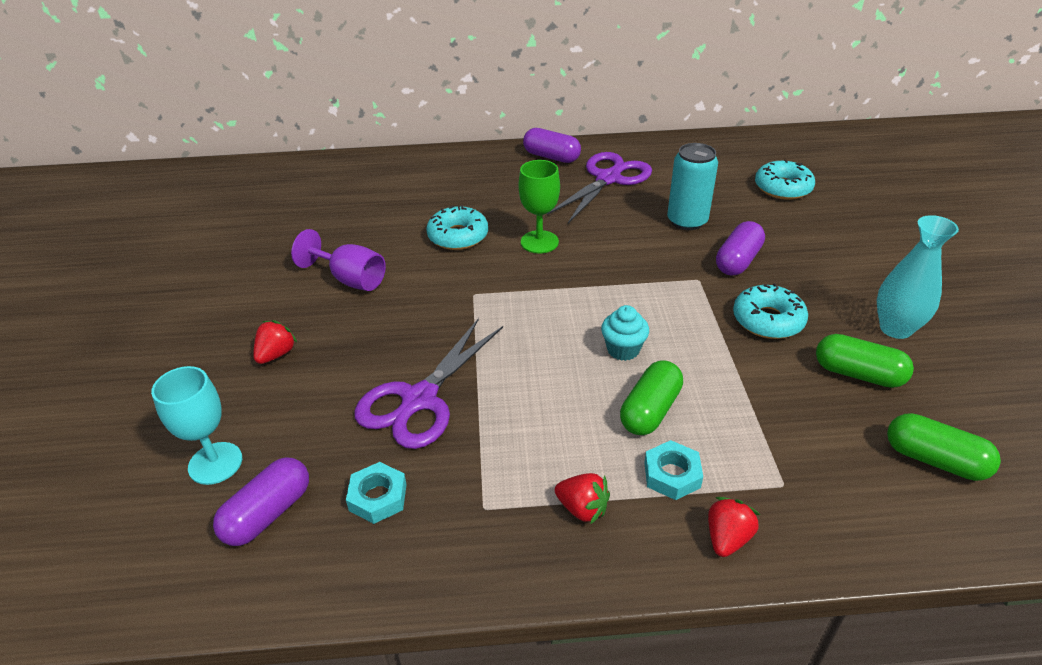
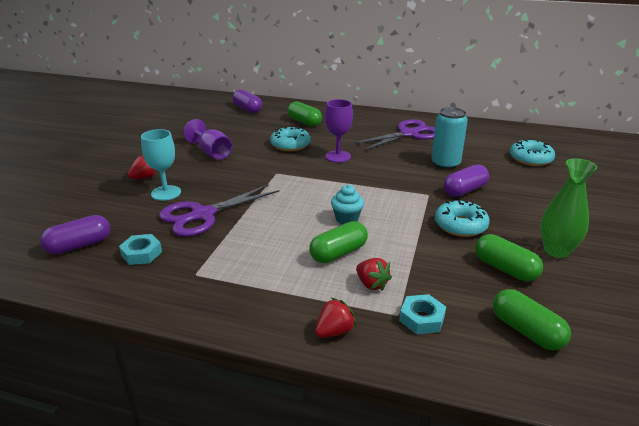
camera: 20 degrees right, 10 degrees down
(215, 463) = (73, 217): turquoise goblet -> turquoise goblet (166, 193)
(449, 188) = (304, 122): none -> green capsule
(539, 242) = (338, 156): green goblet -> purple goblet
(551, 157) = (380, 117): purple capsule -> purple capsule (247, 109)
(582, 508) = (253, 290): red strawberry -> red strawberry (371, 284)
(672, 475) = (325, 289): turquoise nut -> turquoise nut (422, 318)
(895, 328) = (556, 250): turquoise vase -> green vase

